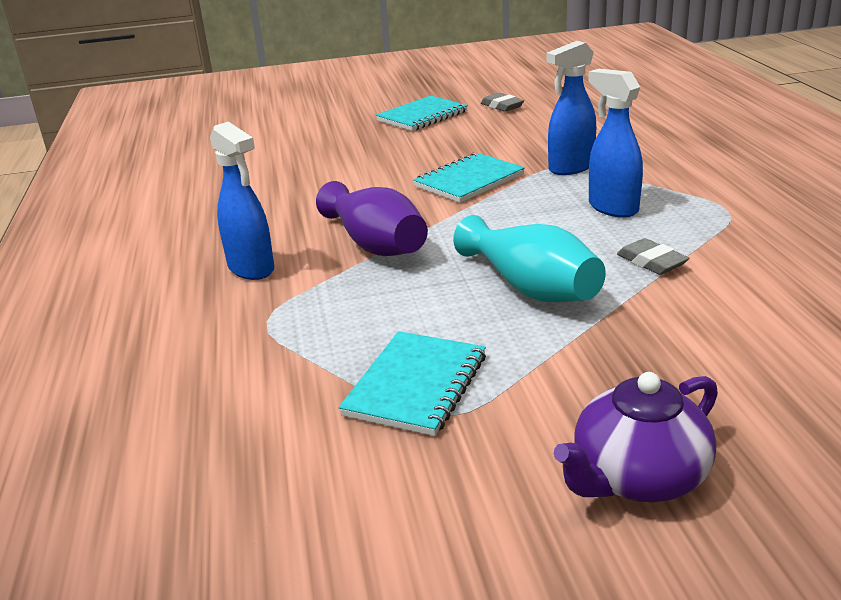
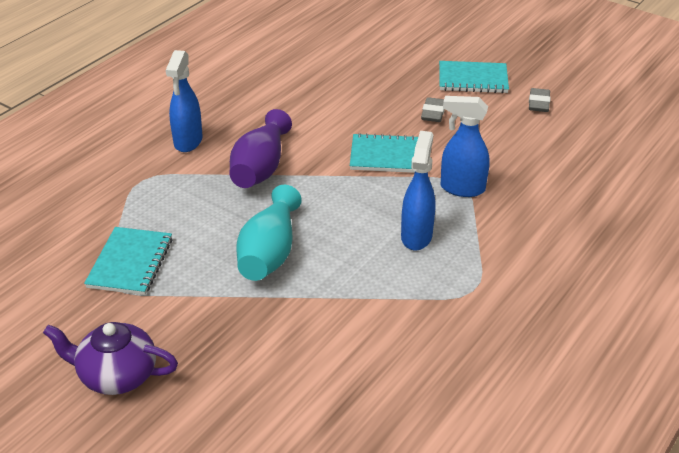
camera: 45 degrees right, 10 degrees up
(416, 385) = (130, 263): turquoise notebook -> turquoise notebook turned 60 degrees counterclockwise
(651, 262) = (353, 287): grey eraser -> grey eraser (433, 113)

